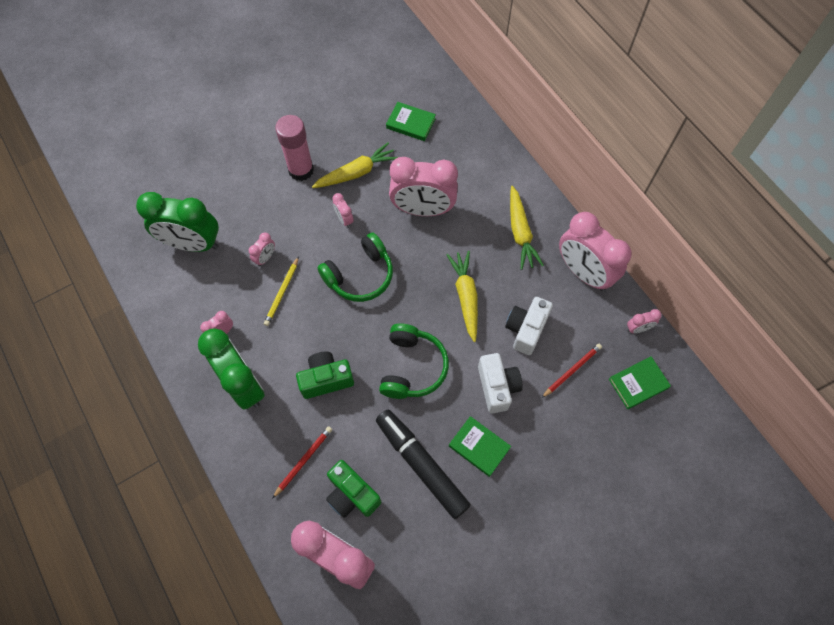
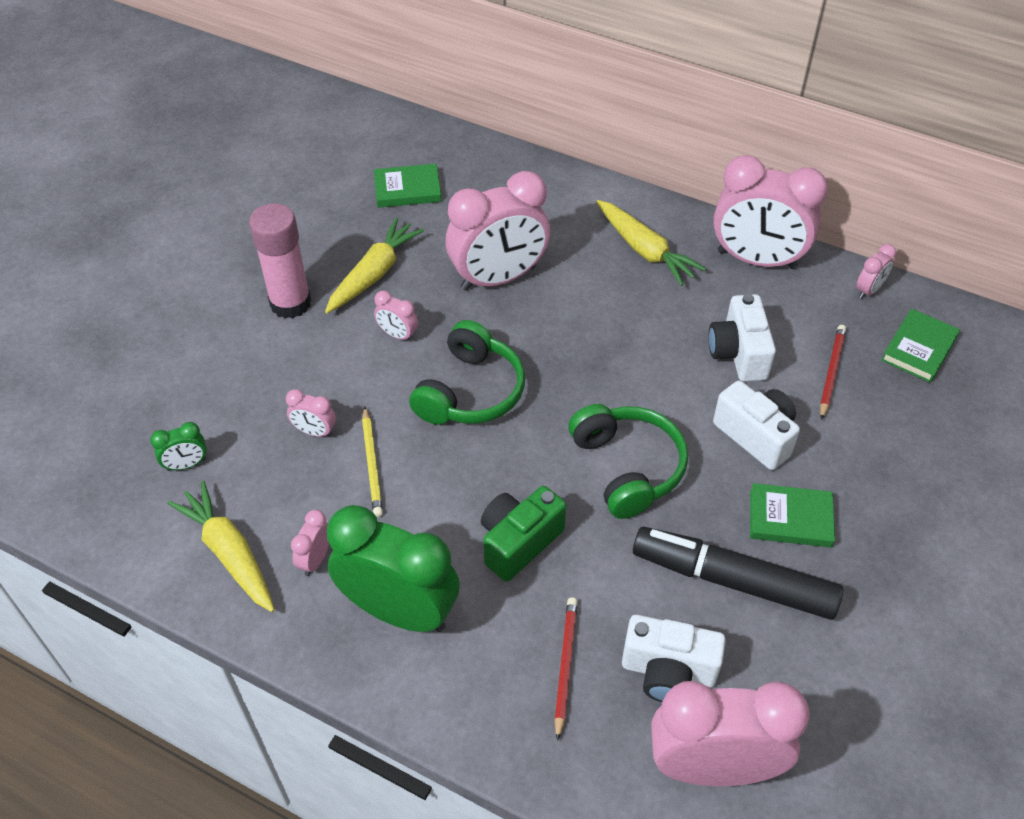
camera: 30 degrees left, 15 degrees down
(193, 244) = (186, 465): green clock -> green clock, size x0.42
(265, 258) = (315, 432): pink clock -> pink clock turned 105 degrees clockwise
(352, 494) = (668, 672): green camera -> white camera
(465, 296) = (632, 351): yellow carrot -> yellow carrot (229, 552)

